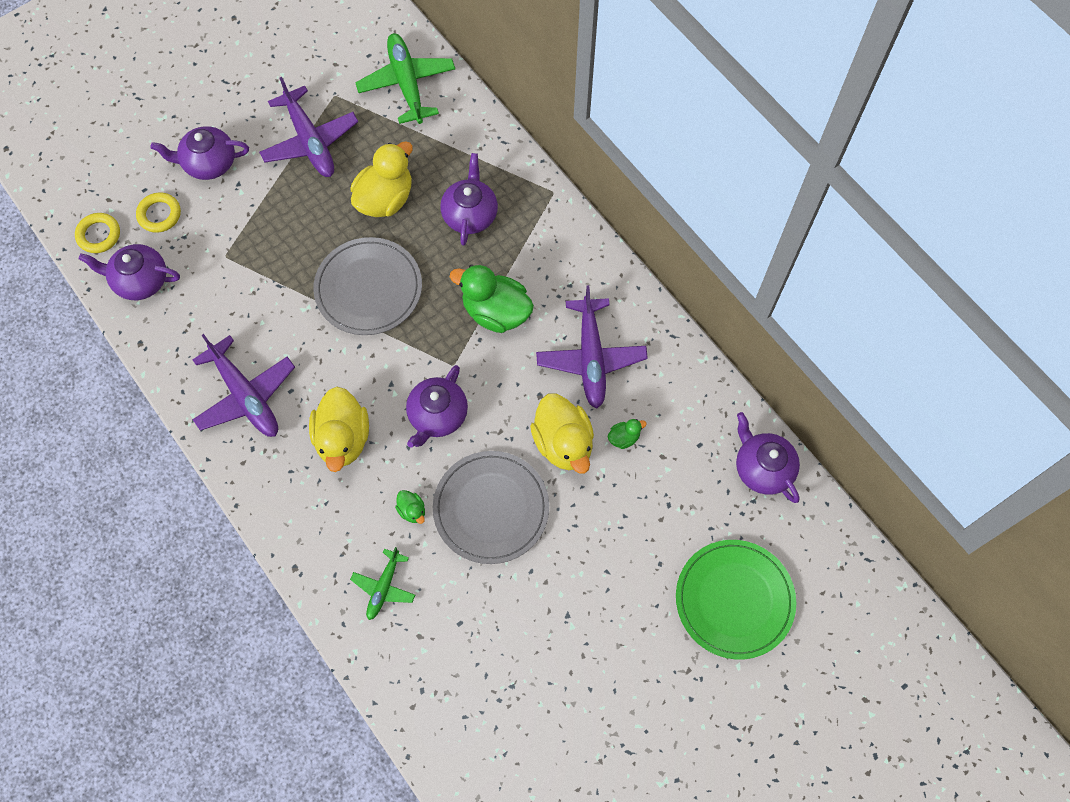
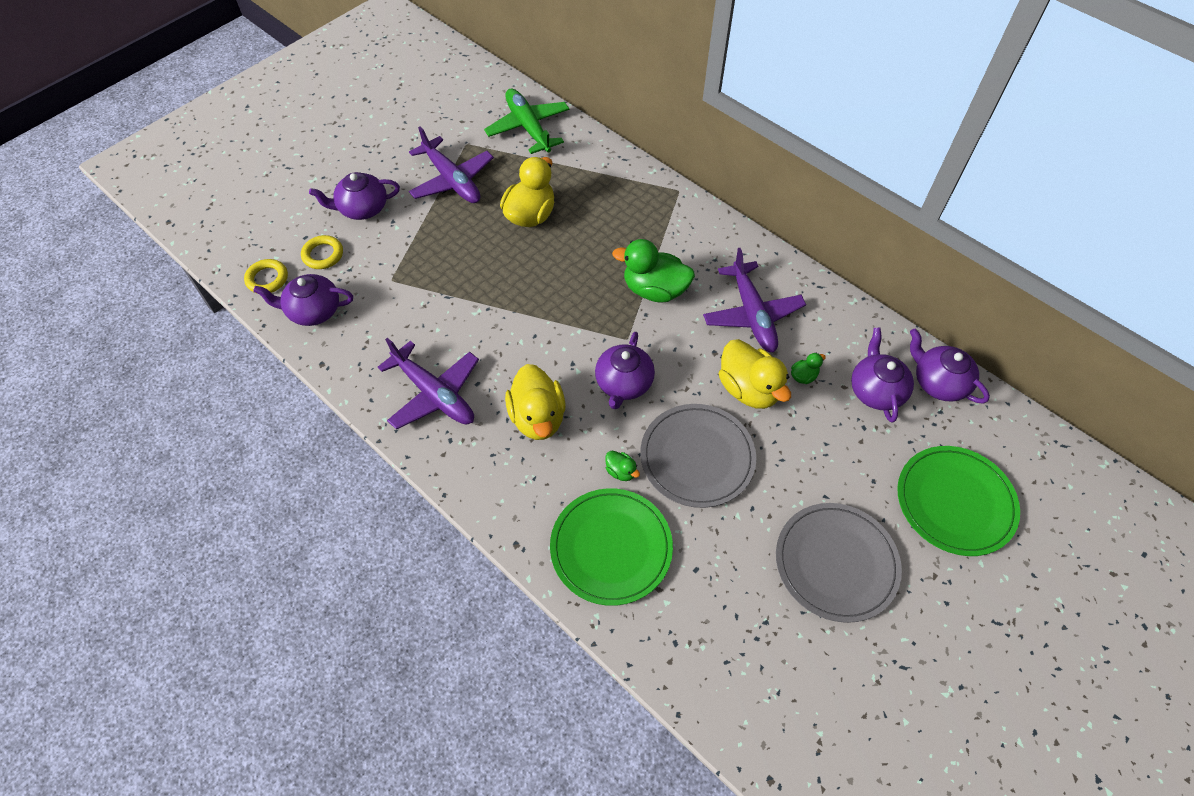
camera: 10 degrees left, 10 degrees down
(368, 288) = (532, 287): grey plate -> grey plate (836, 563)
(384, 587) = (611, 547): green plane -> green plate
(470, 214) = (610, 217): purple teapot -> purple teapot (876, 390)

